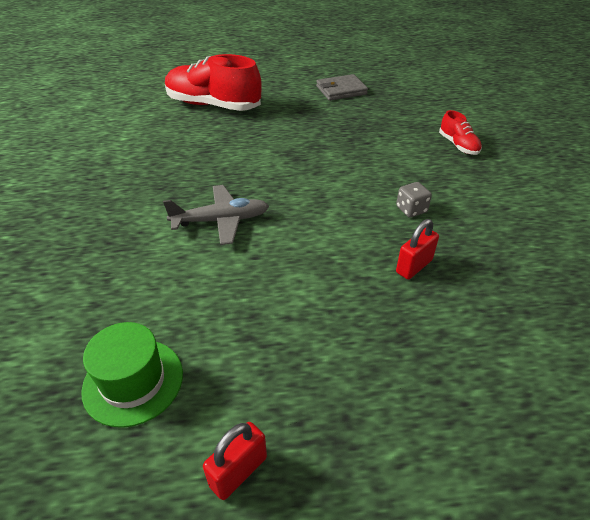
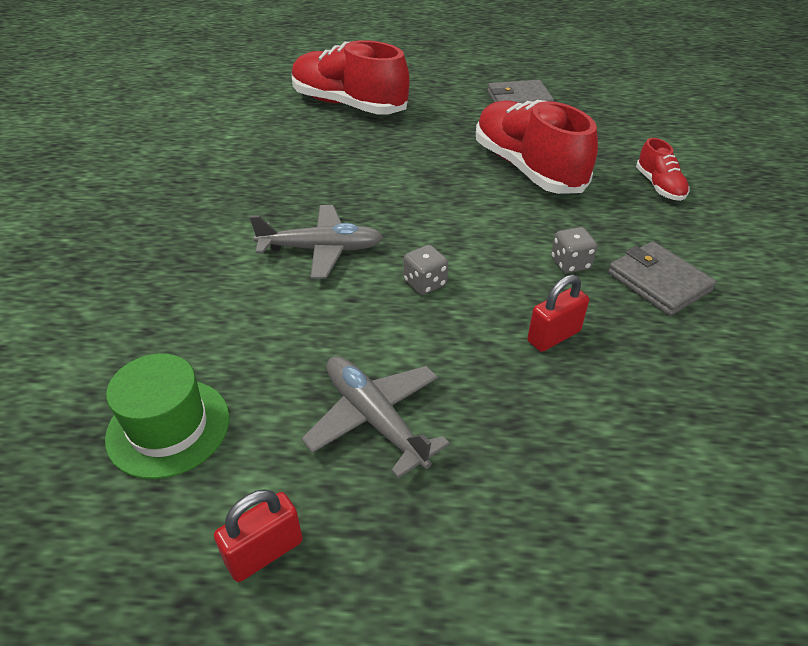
camera: 10 degrees right, 0 degrees up
(297, 349) = (374, 418): none -> grey plane
(308, 238) = (425, 283): none -> grey dice
(361, 141) = (527, 168): none -> red shoe
(477, 216) = (658, 282): none -> grey wallet

